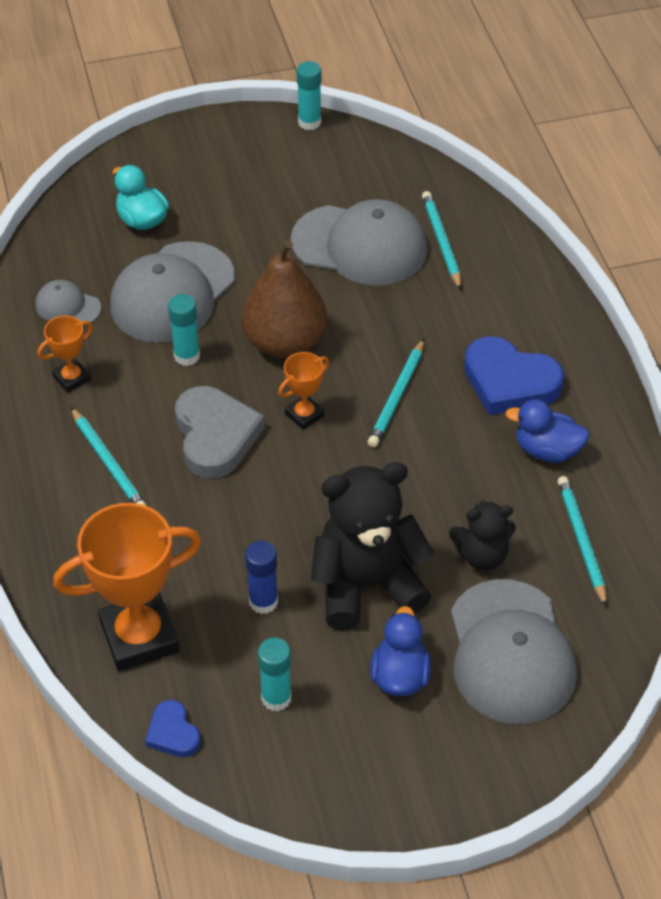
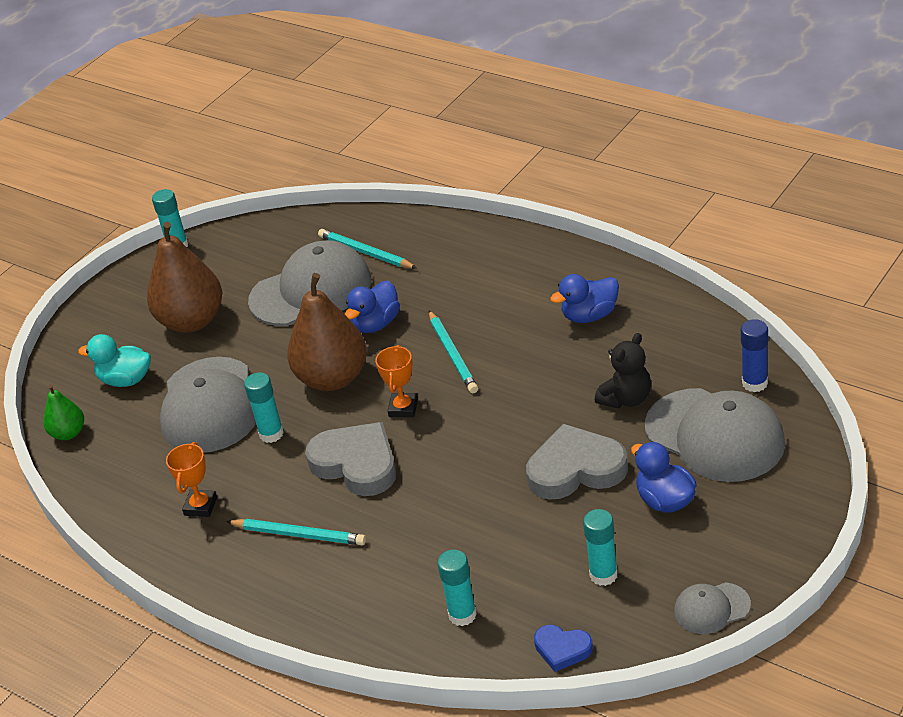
camera: 35 degrees left, 10 degrees down
(55, 236) = (68, 433): none -> green pear
(68, 306) = (137, 467): grey cap -> grey cap (711, 608)
(139, 637) = (462, 615): orange trophy -> turquoise glue stick
(244, 203) = (192, 321): none -> brown pear
(263, 601) = (520, 530): blue glue stick -> blue glue stick (754, 383)
(366, 585) = (576, 469): black teddy bear -> grey heart
(372, 318) = (376, 324): none -> blue duck
(509, 382) = (515, 296): blue heart -> none
(581, 541) = (676, 347): turquoise pencil -> none

